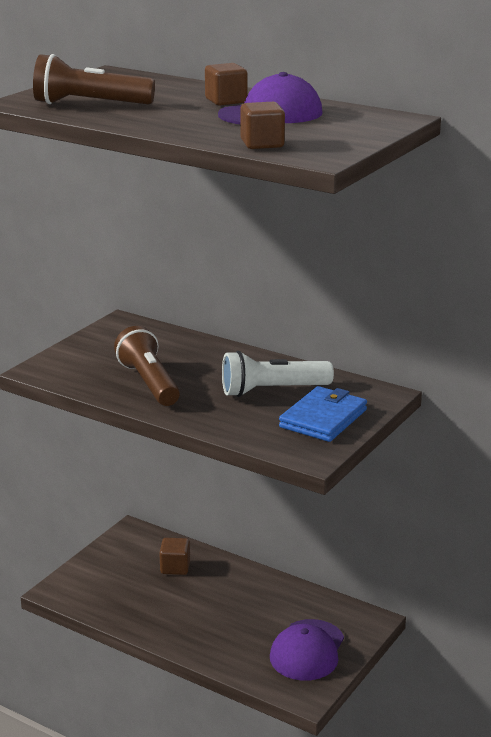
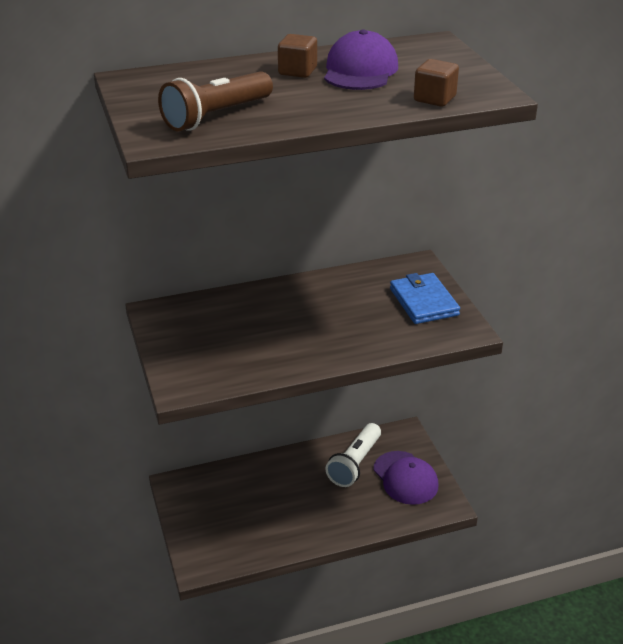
camera: 50 degrees left, 10 degrees up
(149, 383) = (276, 346): brown flashlight -> none
(175, 567) = (246, 487): brown cube -> none
(272, 390) = (358, 301): white flashlight -> white flashlight (354, 464)

